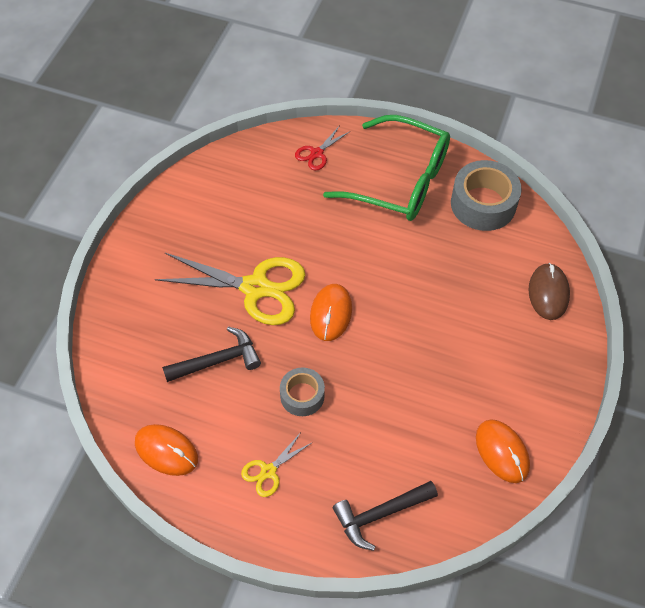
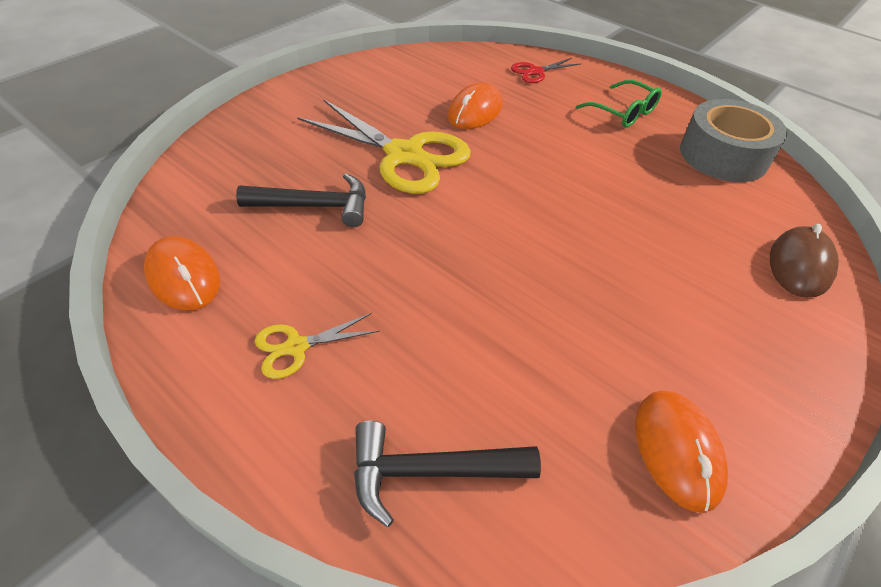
camera: 20 degrees right, 10 degrees down
(302, 396) = (397, 274): grey tape -> none
(331, 313) = (482, 202): orange mouse -> orange mouse (475, 111)
(400, 181) = (623, 113): green glasses -> green glasses, size x0.49

